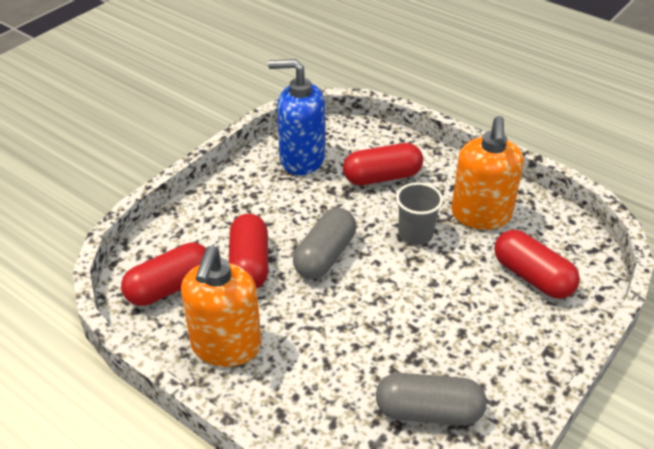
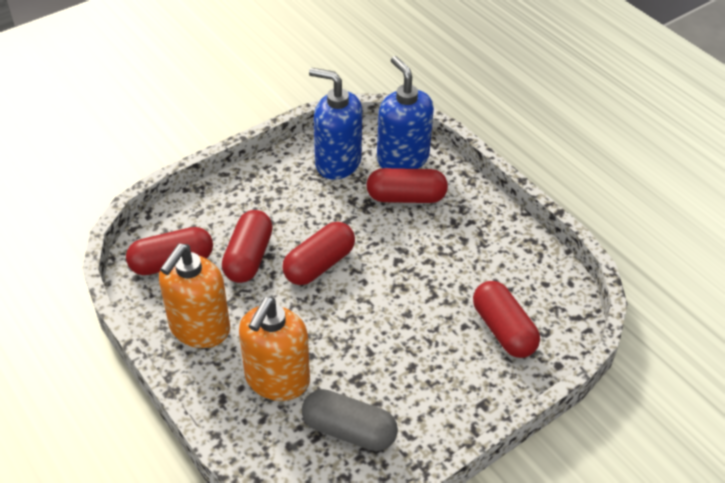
camera: 15 degrees right, 5 degrees up
(325, 256) = (319, 264): grey capsule -> red capsule
(363, 144) = (402, 158): none -> blue soap dispenser
(415, 234) = (412, 262): grey cup -> none
(481, 215) = (483, 257): orange soap dispenser -> orange soap dispenser (277, 379)

